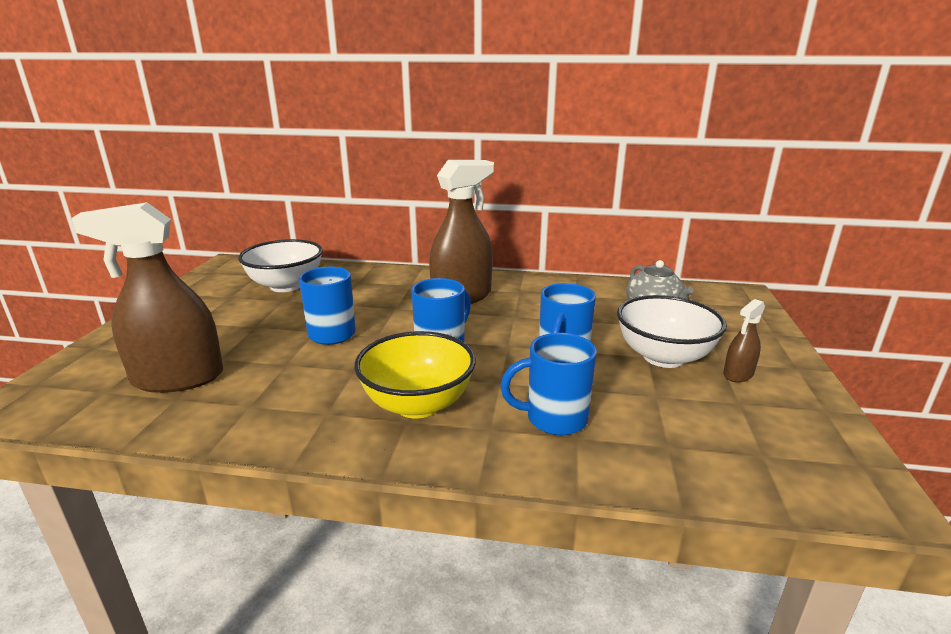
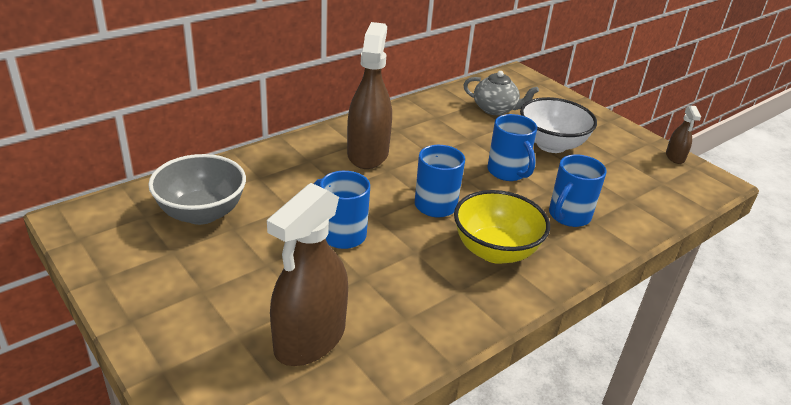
camera: 50 degrees left, 10 degrees up
(286, 286) = (201, 213): white bowl -> grey bowl
(738, 374) = (595, 139): brown spray bottle -> brown spray bottle (675, 157)

